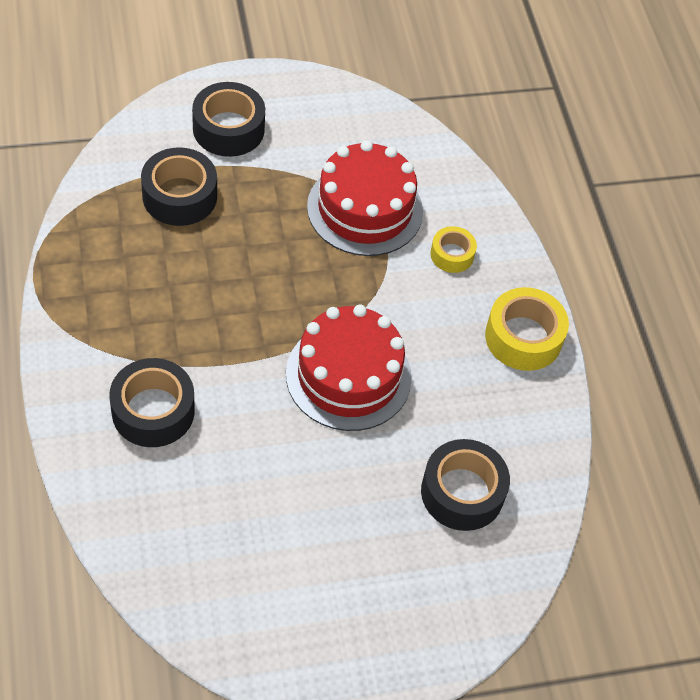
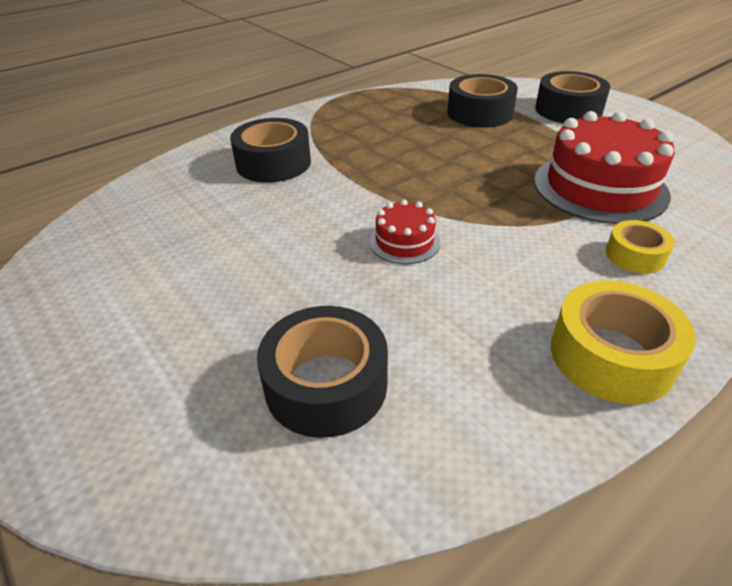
camera: 70 degrees right, 15 degrees down
(348, 376) = (404, 241): red cake -> red cake, size x0.49

